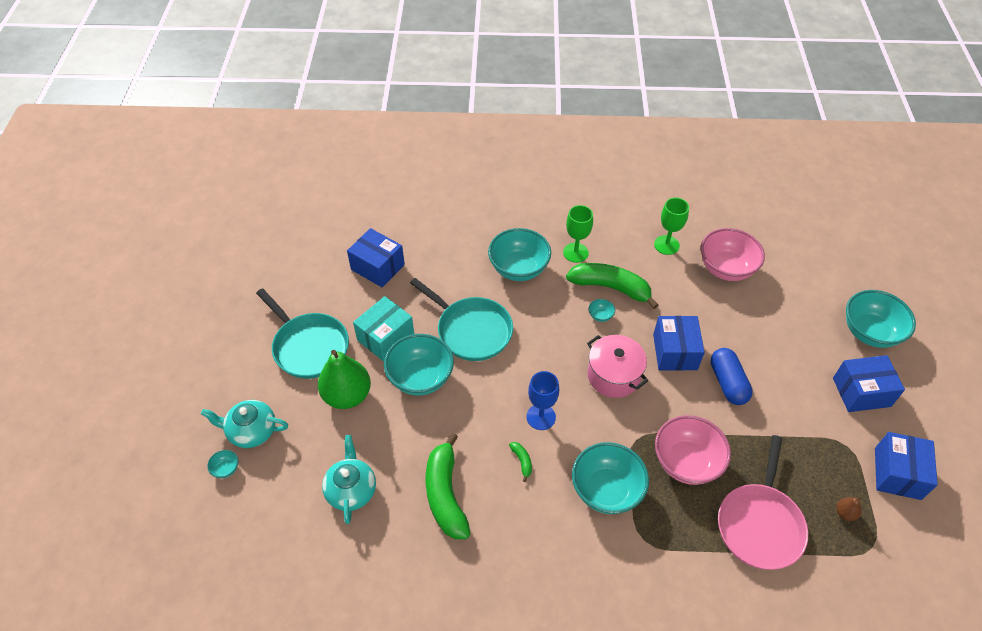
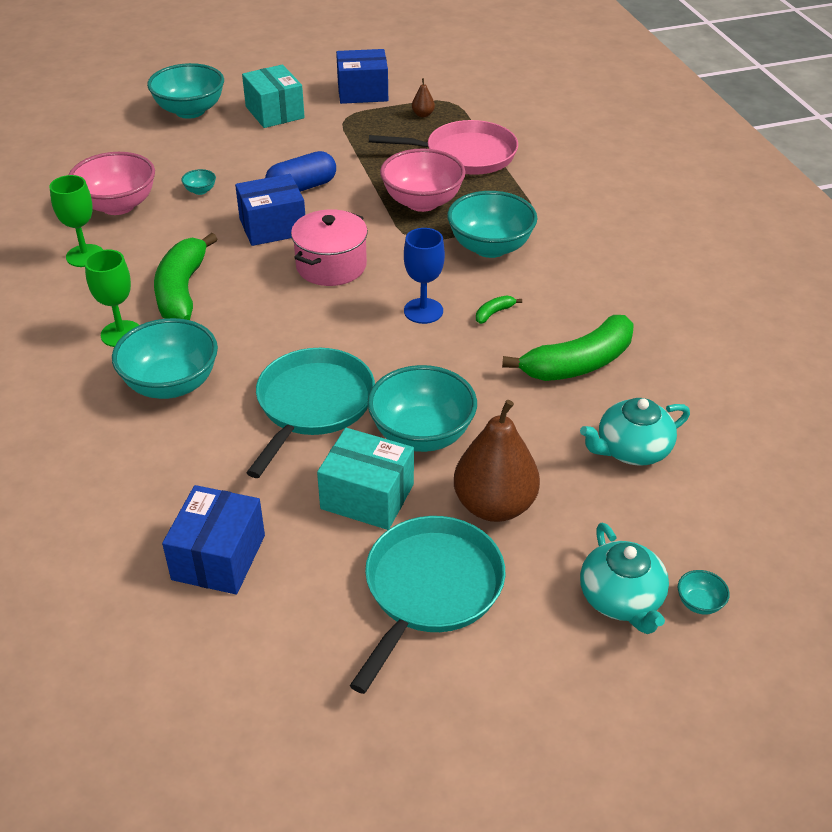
camera: 110 degrees left, 10 degrees down
(347, 395) = (494, 505): green pear -> brown pear
(600, 316) = (237, 291): turquoise bowl -> turquoise bowl (200, 191)
(861, 392) = (274, 112): blue box -> turquoise box

